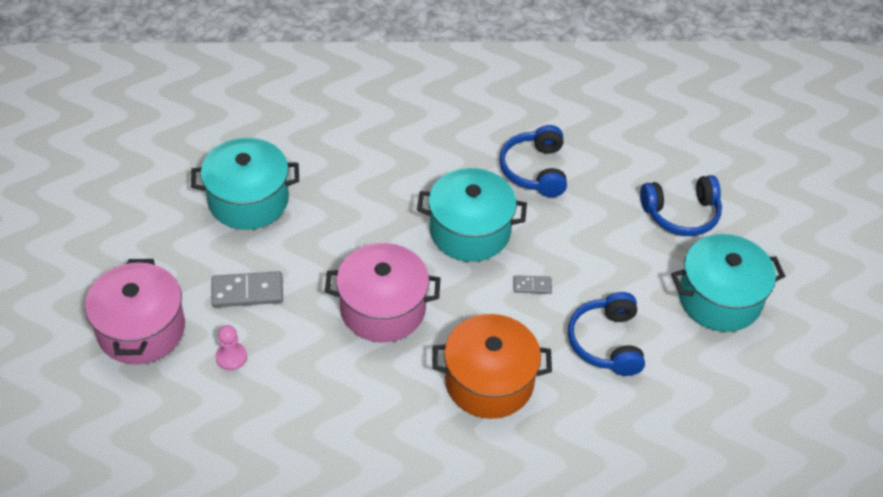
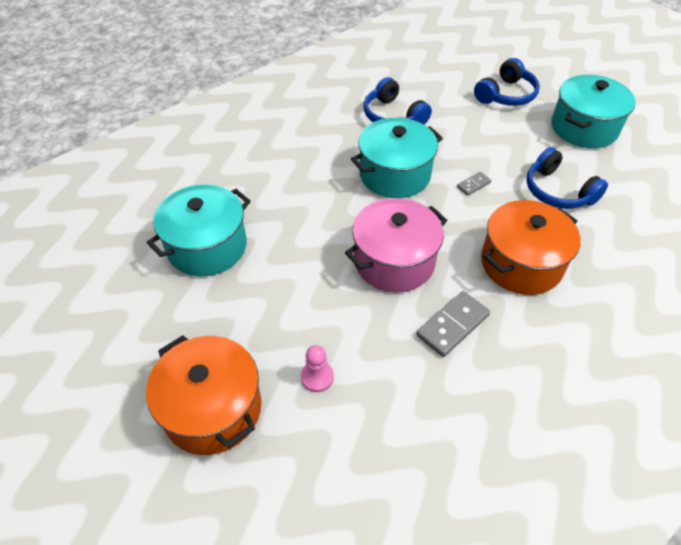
camera: 35 degrees left, 0 degrees up
(141, 329) = (212, 409): pink pot -> orange pot
(247, 291) = (277, 315): grey domino -> grey domino (452, 325)

